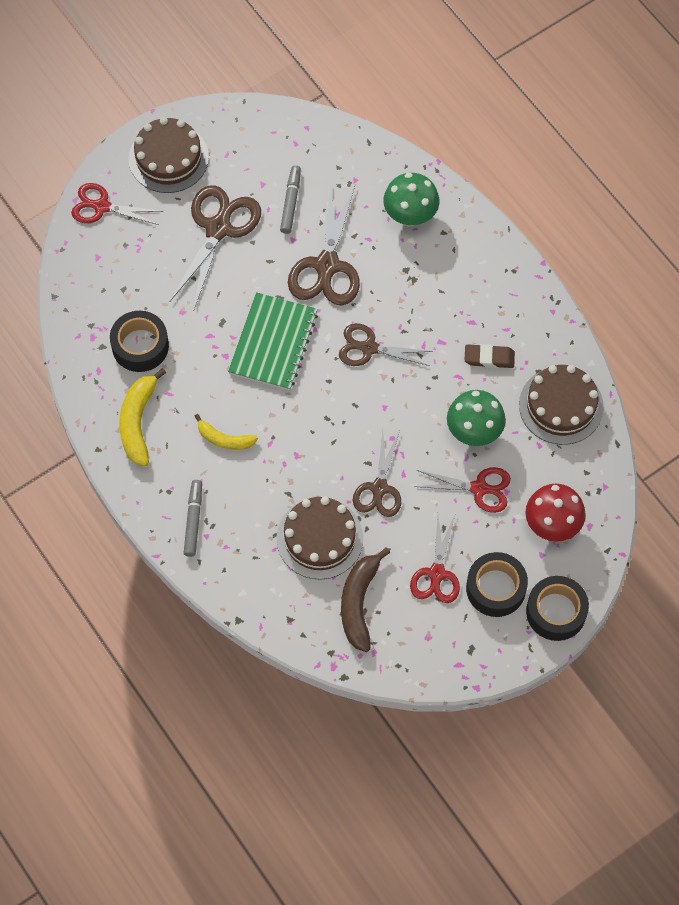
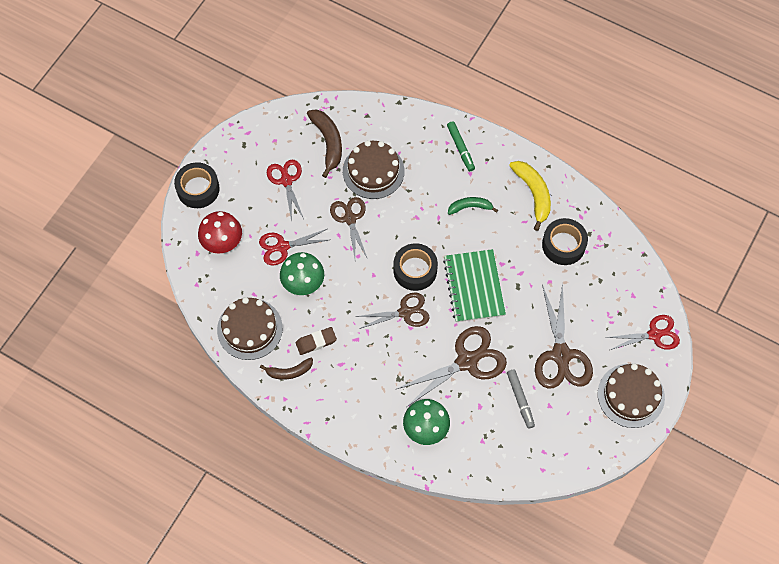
camera: 155 degrees right, 0 degrees up
(193, 520) = (460, 148): grey marker -> green marker
(224, 439) = (470, 207): yellow banana -> green banana
(327, 265) = (466, 361): brown scissors -> brown scissors turned 75 degrees clockwise
(496, 588) = (243, 187): black tape -> black tape (415, 270)
(534, 338) = (289, 371): none -> brown banana

